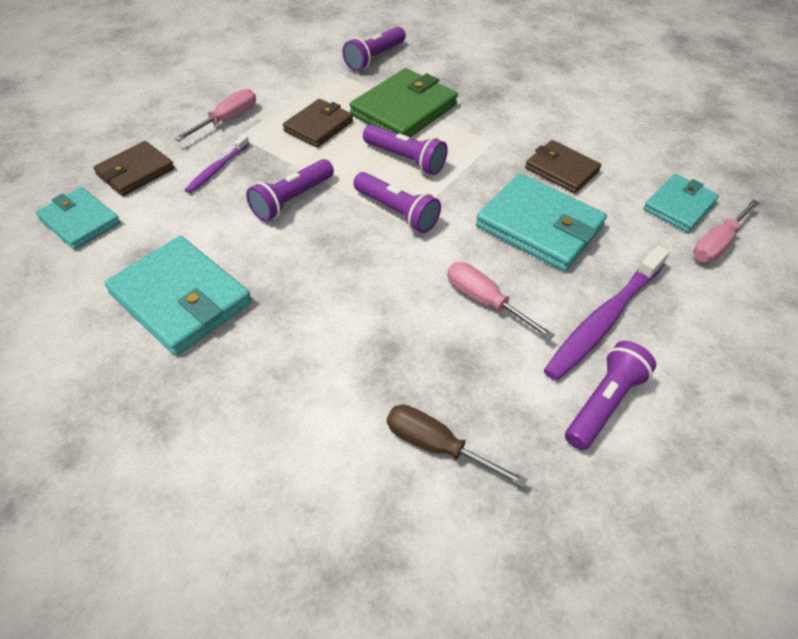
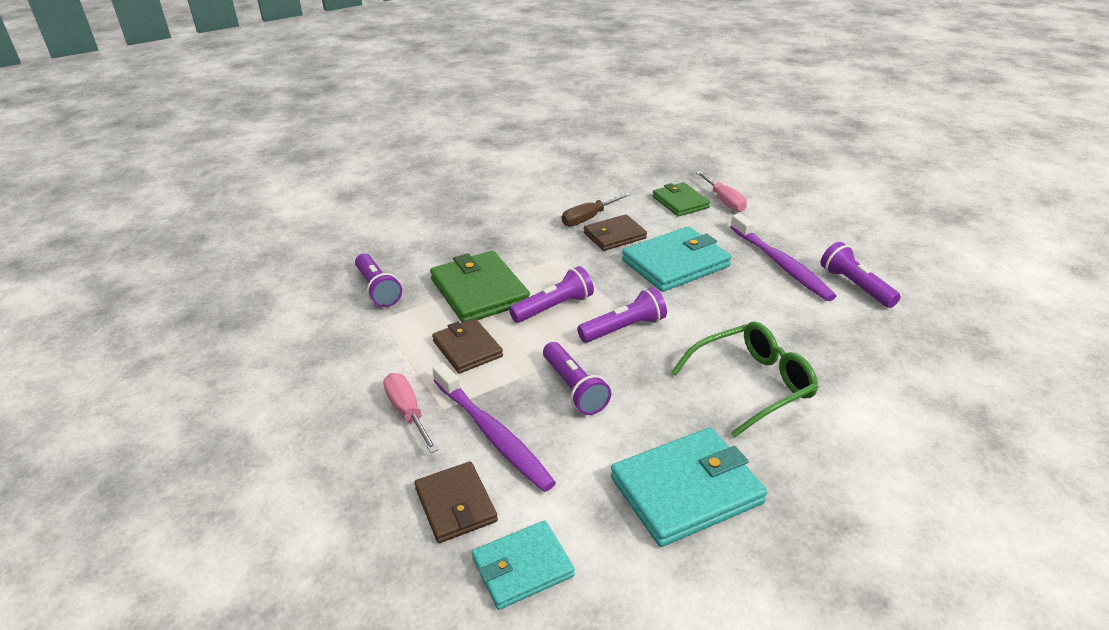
camera: 65 degrees left, 15 degrees down
(217, 169) = (493, 434): purple toothbrush -> purple toothbrush, size x1.86
(349, 324) = (752, 385): none -> green glasses
(437, 446) = (884, 367): brown screwdriver -> brown screwdriver (589, 218)
(485, 301) = (748, 309): pink screwdriver -> none
(679, 206) = (680, 202): turquoise wallet -> green wallet

